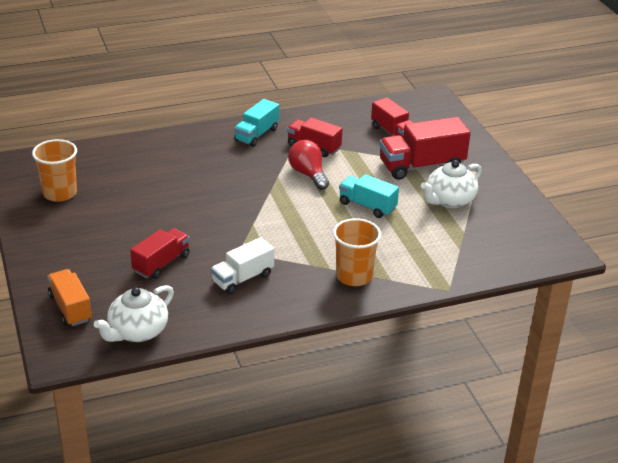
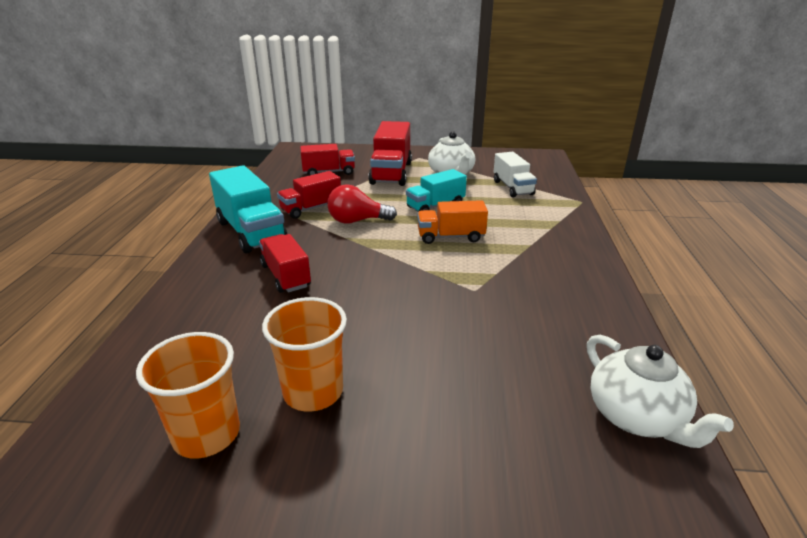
camera: 65 degrees left, 5 degrees down
(70, 308) = (562, 491): orange truck -> orange truck (450, 237)
(161, 263) = (474, 357): red truck -> red truck (286, 276)
(243, 278) = (531, 299): white truck -> white truck (512, 188)
(256, 134) = (251, 232): turquoise truck -> turquoise truck, size x1.55
(354, 276) = (548, 235): orange cup -> orange cup (313, 391)

